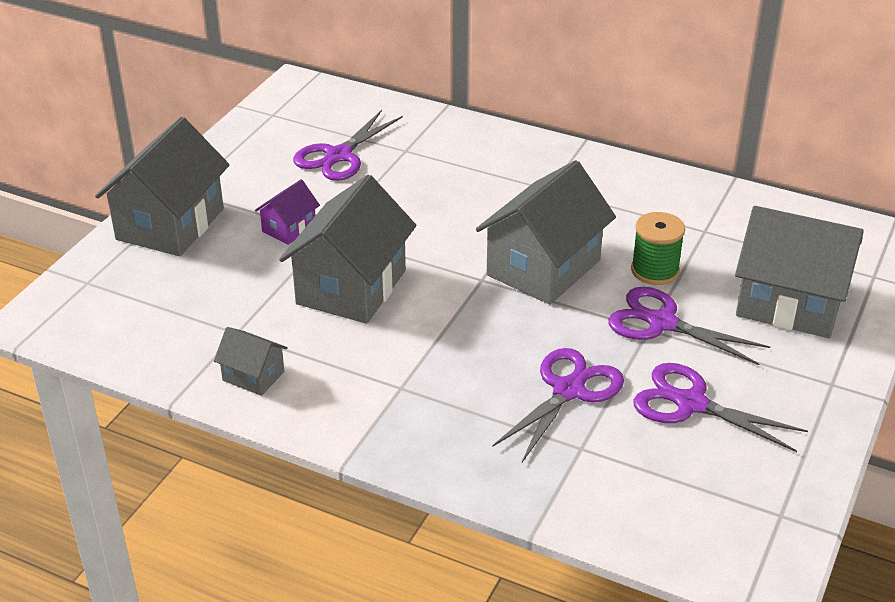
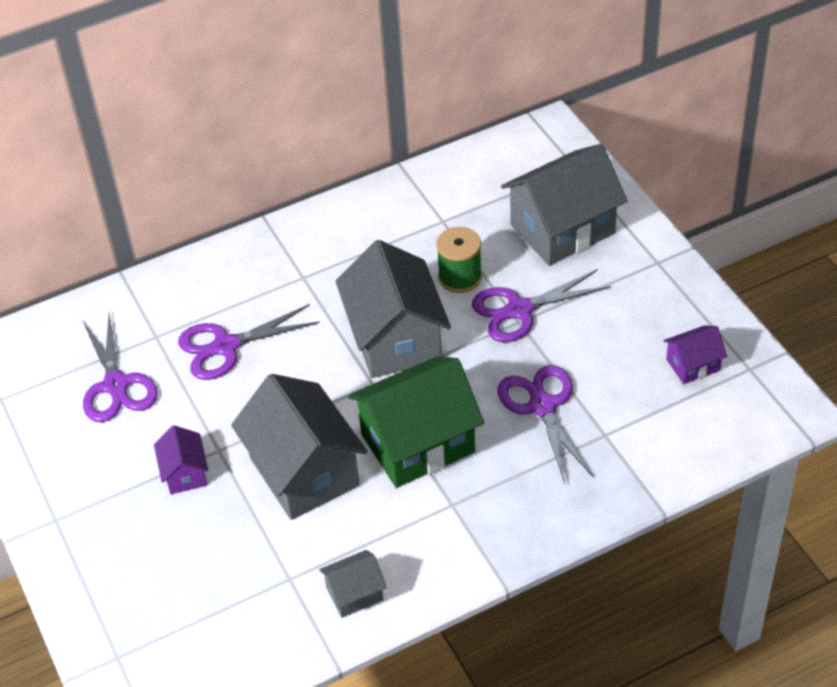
camera: 50 degrees left, 10 degrees up
(170, 224) = (92, 556): grey house -> none
(446, 335) = (417, 443): none -> green house
(690, 404) = (613, 348): purple scissors -> purple scissors (226, 346)
(735, 469) = (693, 365): none -> purple house

